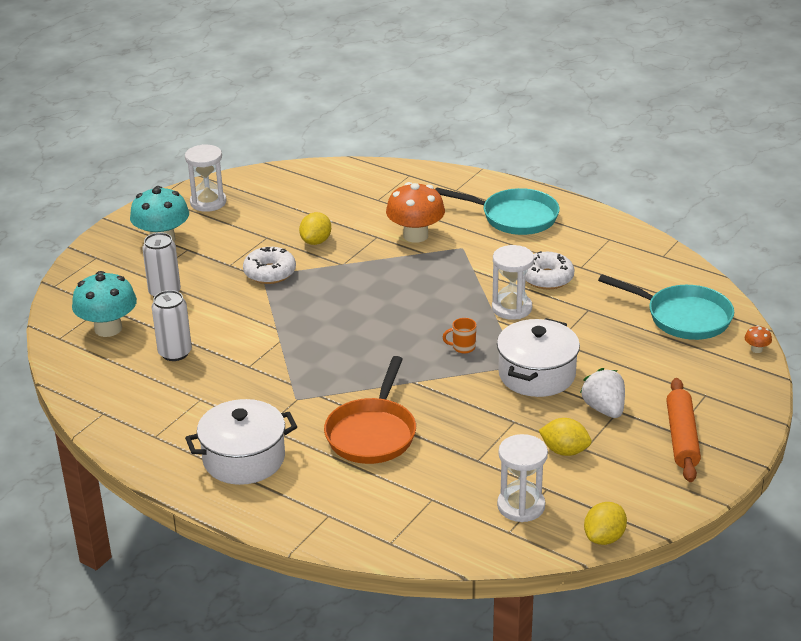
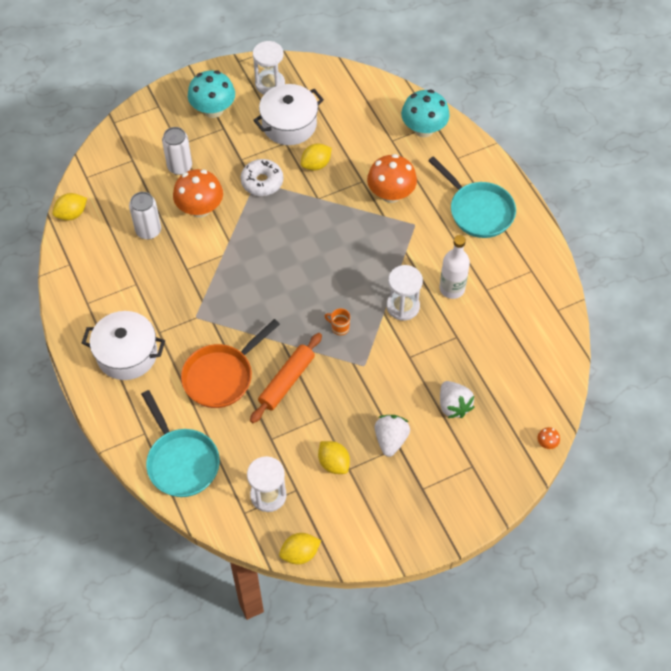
camera: 30 degrees right, 25 degrees up
(68, 372) = (72, 214): none -> yellow lemon
(108, 328) = (122, 184): turquoise mushroom -> turquoise mushroom (423, 129)
(219, 315) = (200, 208): none -> orange mushroom
(537, 374) = (370, 381): white pot -> white pot (289, 124)
(547, 278) = (452, 288): white donut -> white bottle
(639, 359) = (453, 405): none -> white strawberry
(681, 437) = (422, 496): orange rolling pin -> orange rolling pin (286, 381)
(683, 317) = (520, 382): turquoise pan -> turquoise pan (181, 461)

